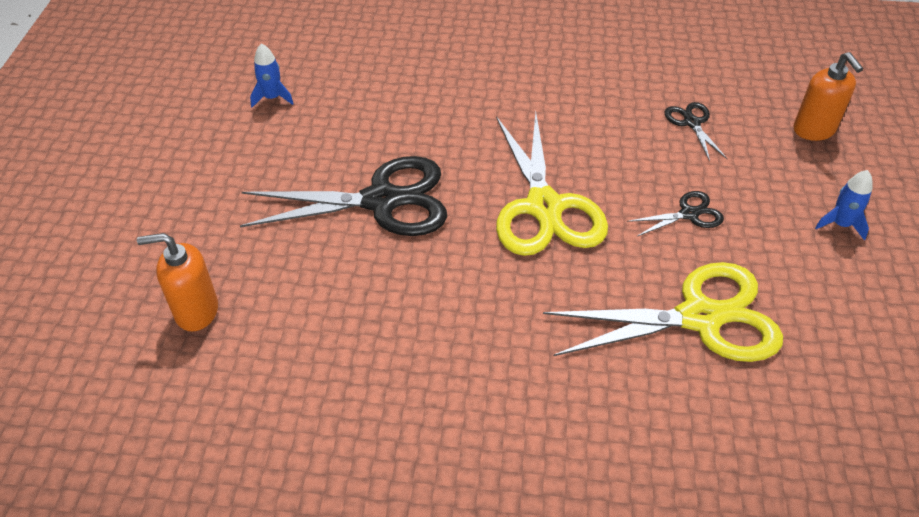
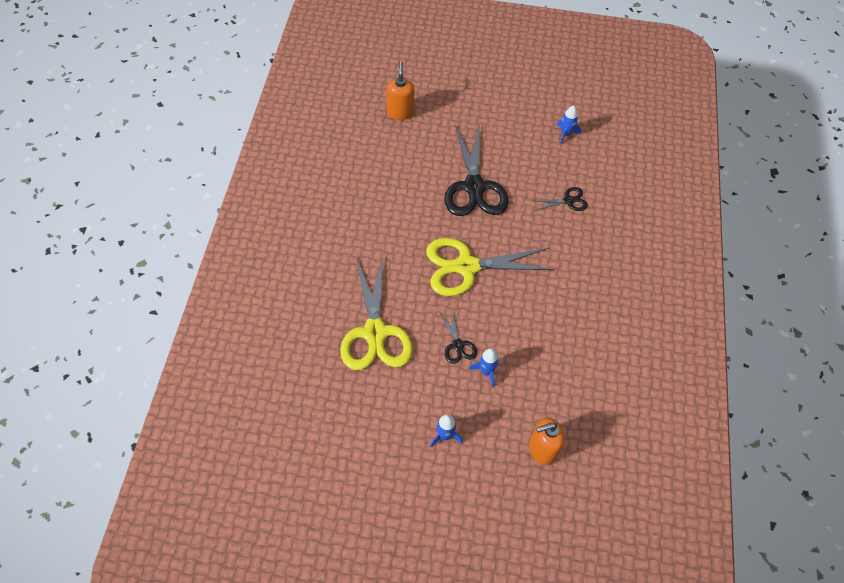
camera: 90 degrees right, 10 degrees up
(692, 123) = (548, 367): black scissors -> black scissors (568, 201)
(721, 183) = (486, 371): none -> blue rocket

